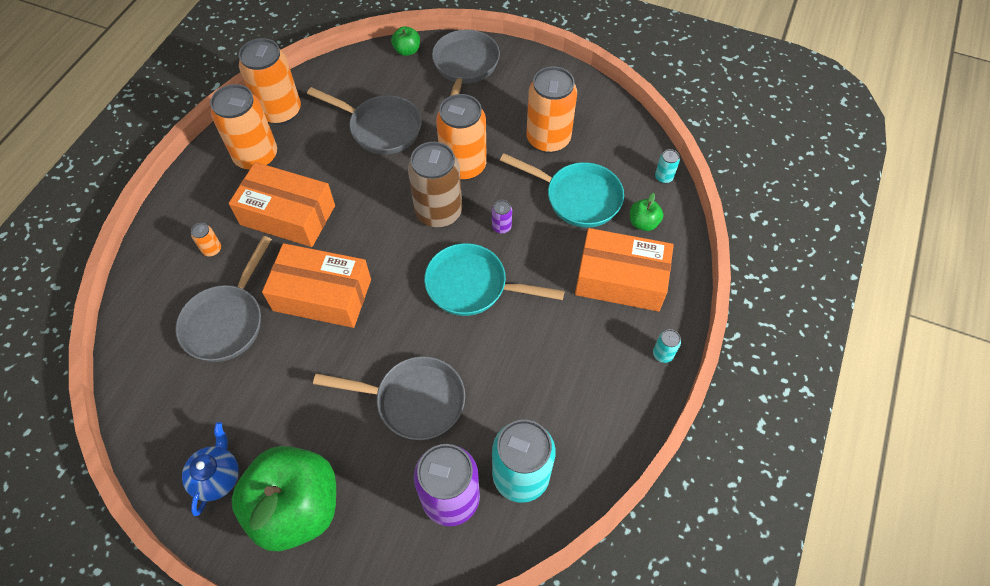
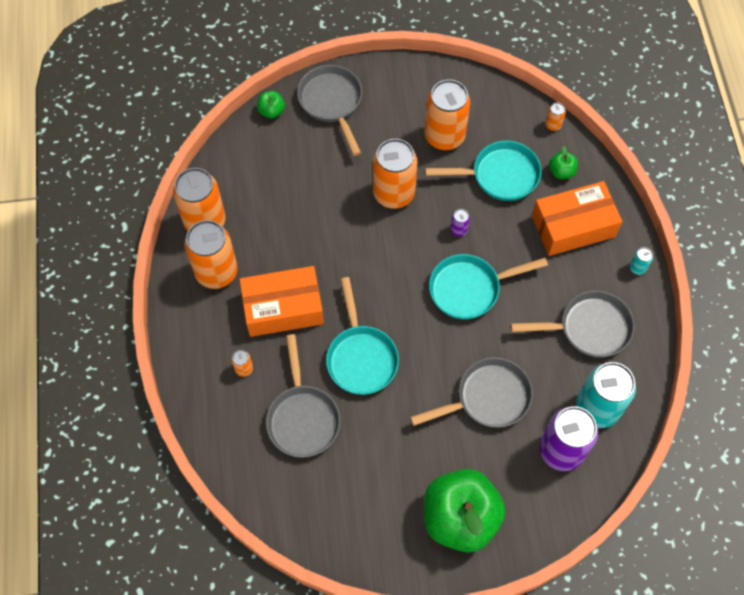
camera: 30 degrees left, 5 degrees up
(217, 476) = (387, 531): blue teapot -> none
(322, 295) = (361, 357): orange box -> turquoise pan
(380, 128) = (302, 194): grey pan -> grey pan (588, 328)
(438, 212) = (402, 243): brown can -> none
(663, 177) = (553, 125): turquoise can -> orange can

